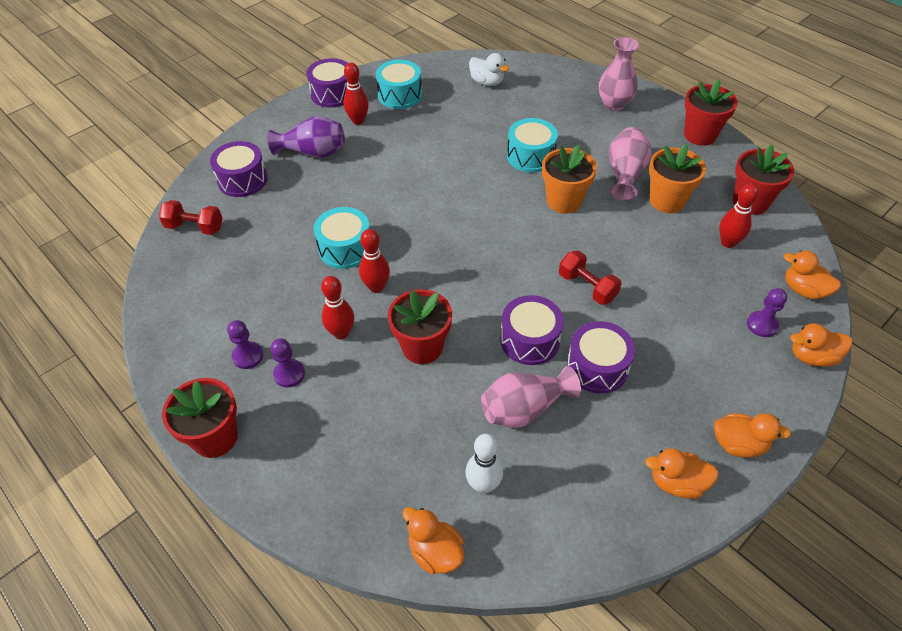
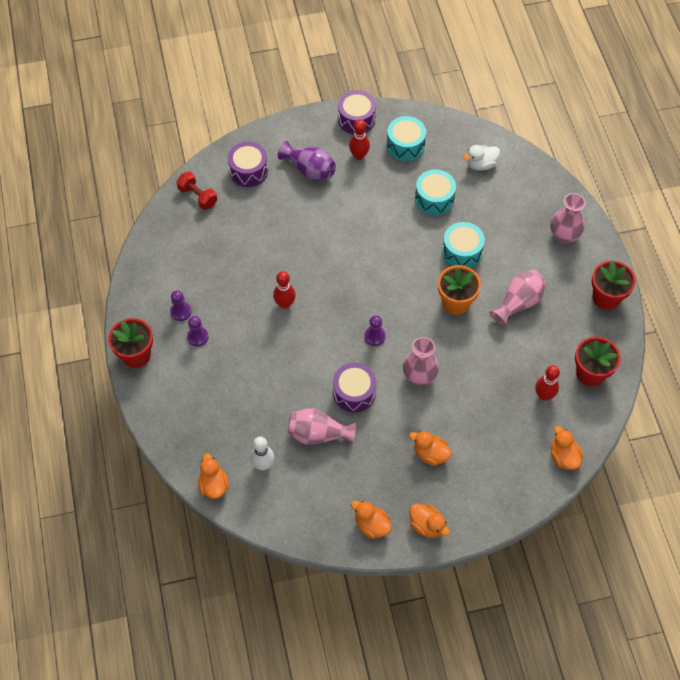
camera: 30 degrees right, 10 degrees up
(341, 333) = (243, 325): red bowling pin -> none
(345, 248) = (283, 264): turquoise drum -> turquoise drum (434, 199)
(422, 347) = (285, 361): red flower pot -> none
(487, 82) = (481, 164): white duck -> white duck turned 90 degrees clockwise
(587, 287) = (419, 376): red dumbbell -> pink vase
(597, 367) = (382, 433): purple drum -> none
(667, 201) = (530, 340): orange flower pot -> none
(762, 325) = (511, 464): purple pawn -> purple pawn (374, 336)
(812, 357) = (524, 502): orange duck -> orange duck (430, 454)

